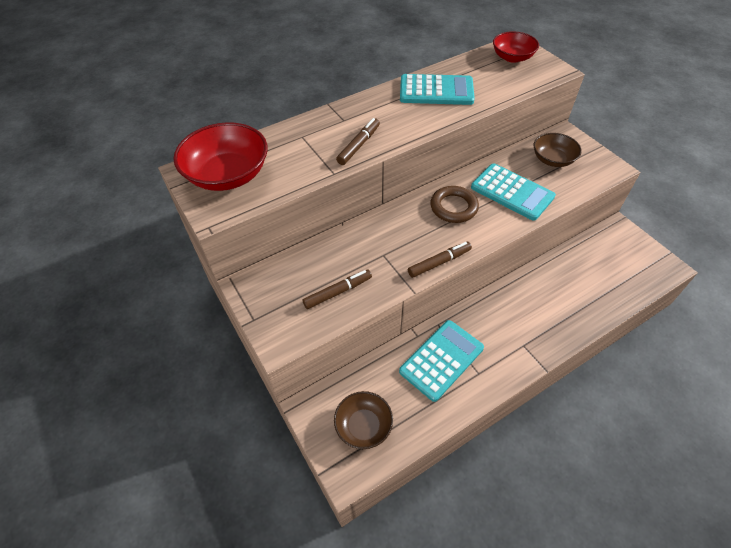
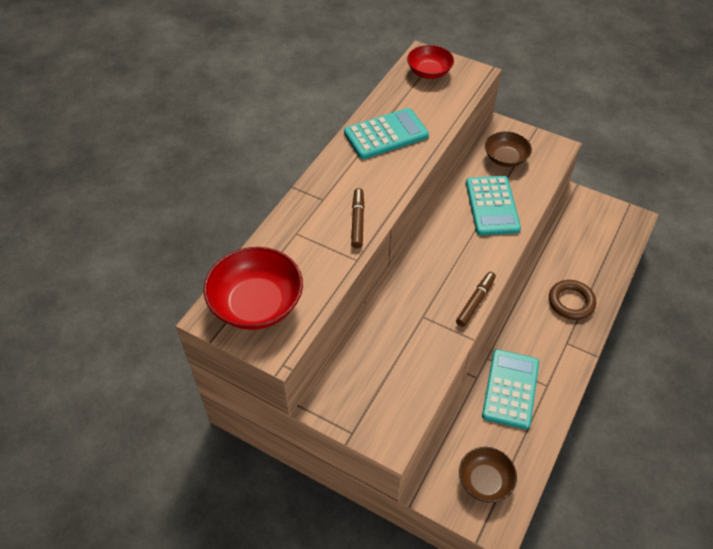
camera: 30 degrees left, 0 degrees up
(337, 292) = (408, 371): brown marker -> none
(453, 207) = (452, 242): brown ring -> brown ring (571, 302)
(512, 192) = (492, 206): turquoise calculator -> turquoise calculator turned 75 degrees clockwise

